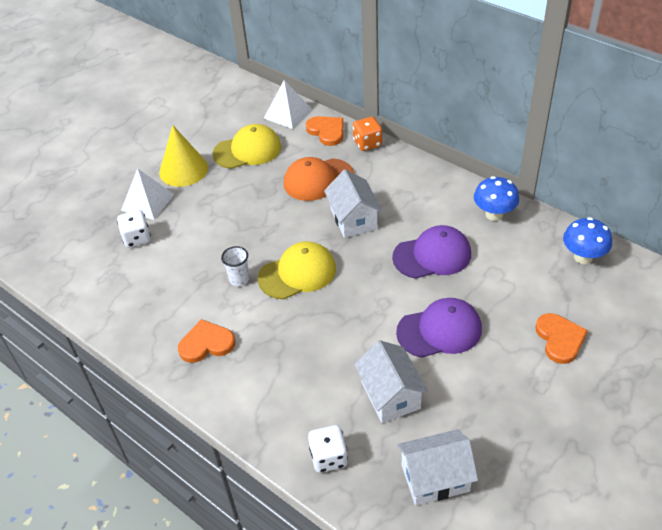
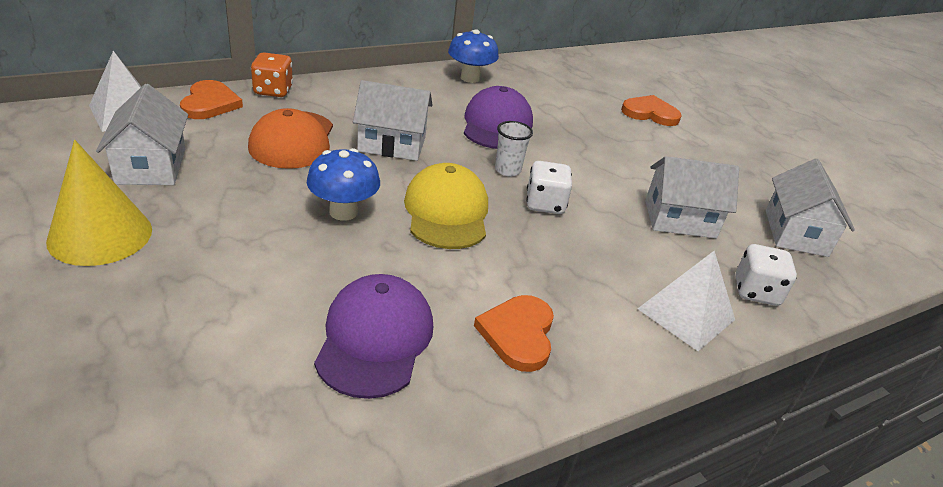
camera: 75 degrees left, 10 degrees down
(137, 238) = (203, 341): white dice -> white dice (545, 204)
(147, 202) = (124, 300): white pyramid -> white pyramid (686, 314)
(239, 279) = (414, 261): white cup -> white cup (507, 170)
(247, 150) = (151, 166): yellow cap -> white house
(327, 131) = (210, 103): orange heart -> orange heart turned 105 degrees clockwise
(439, 330) = (605, 160): purple cap -> purple cap (375, 339)
(583, 257) = (561, 68): blue mushroom -> blue mushroom (343, 212)

